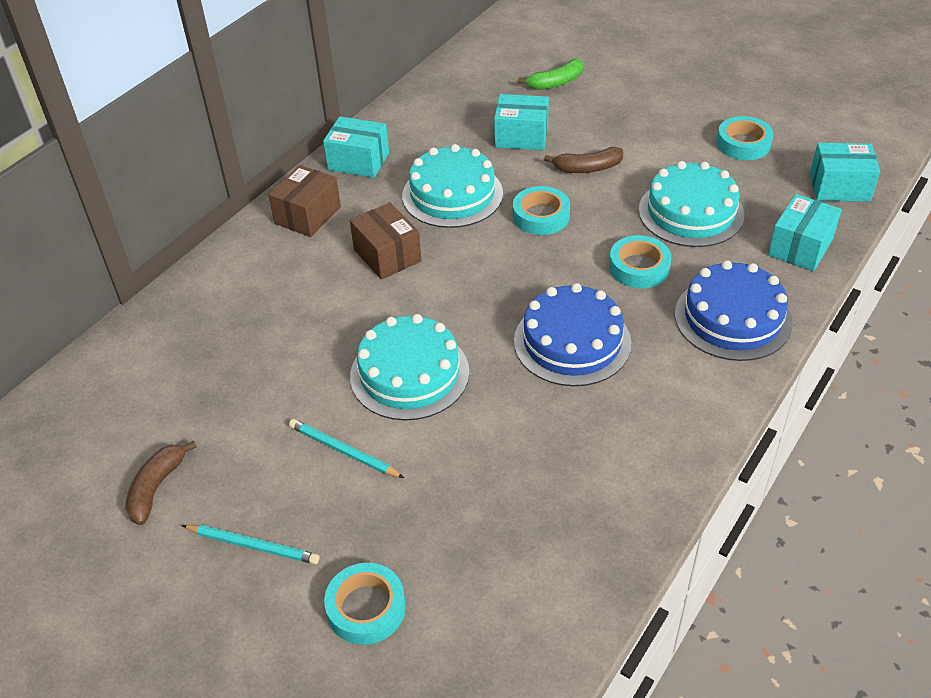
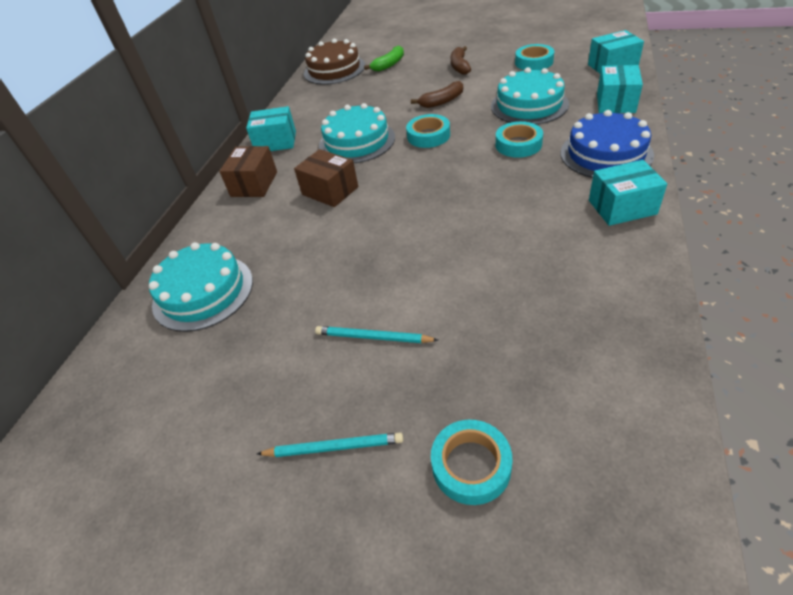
camera: 15 degrees left, 0 degrees up
(156, 487) = (216, 427): brown banana -> brown banana (460, 66)
(409, 374) = (394, 262): turquoise cake -> turquoise cake (203, 292)
(483, 67) = (334, 69): none -> brown cake
(521, 136) = (384, 97): turquoise box -> turquoise box (622, 207)
(572, 342) = (505, 202): blue cake -> none

